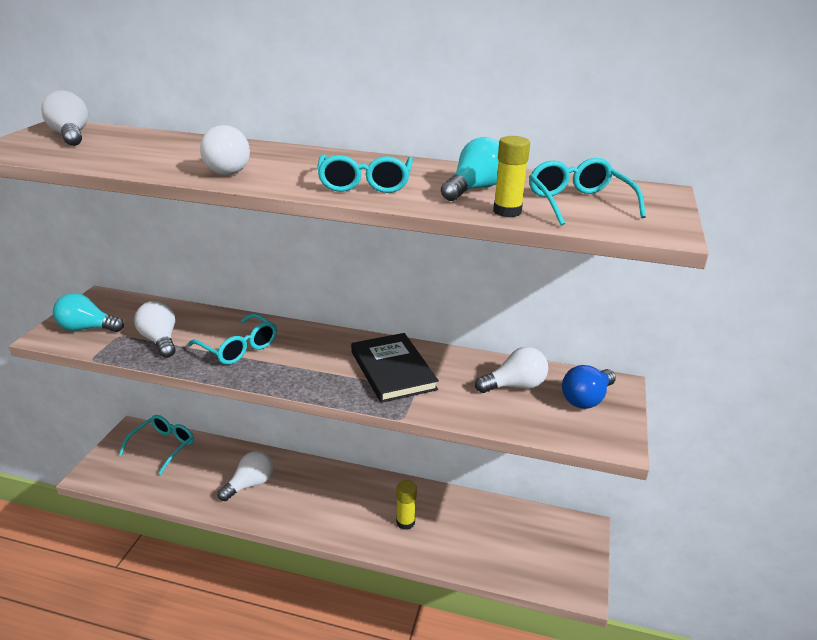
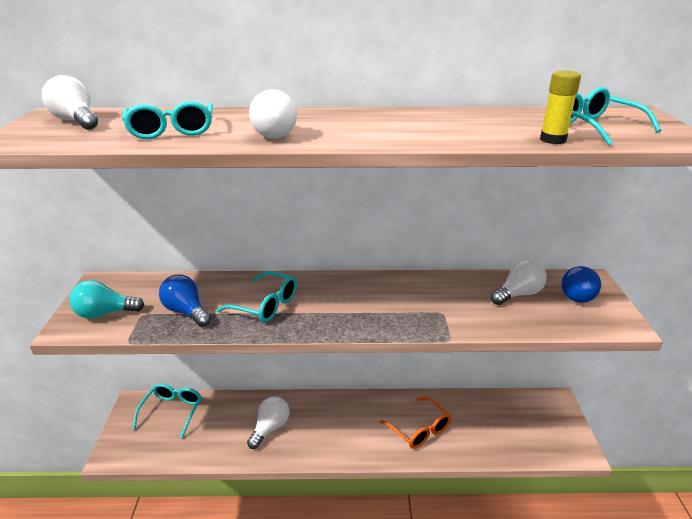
camera: 15 degrees left, 0 degrees up
(160, 340) = (186, 312): white light bulb -> blue light bulb
(365, 184) = (409, 132): turquoise glasses -> turquoise glasses (171, 130)
(392, 370) = (413, 300): black book -> none
(405, 522) = (419, 429): yellow glue stick -> orange glasses
(474, 189) = (503, 126): turquoise light bulb -> none

